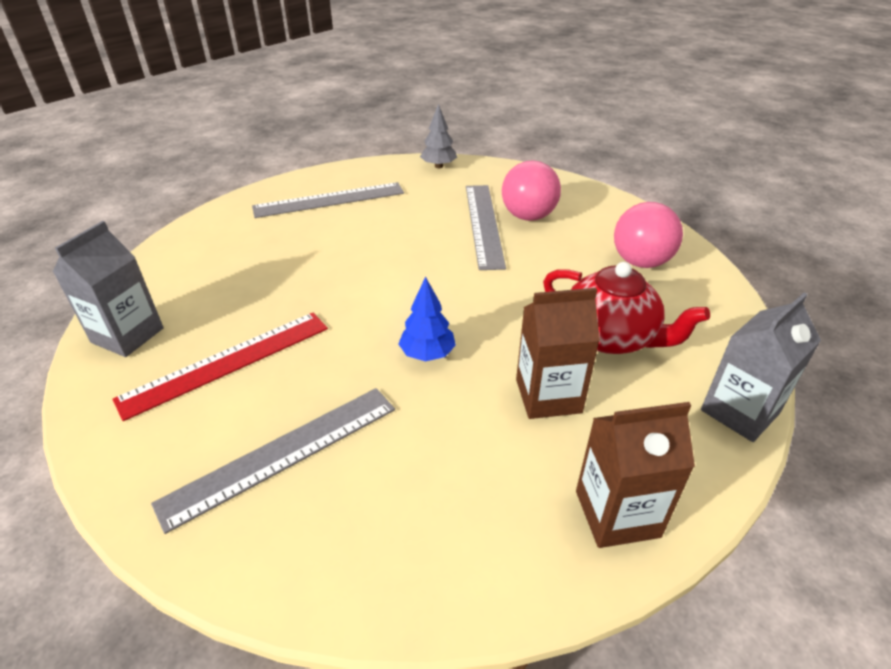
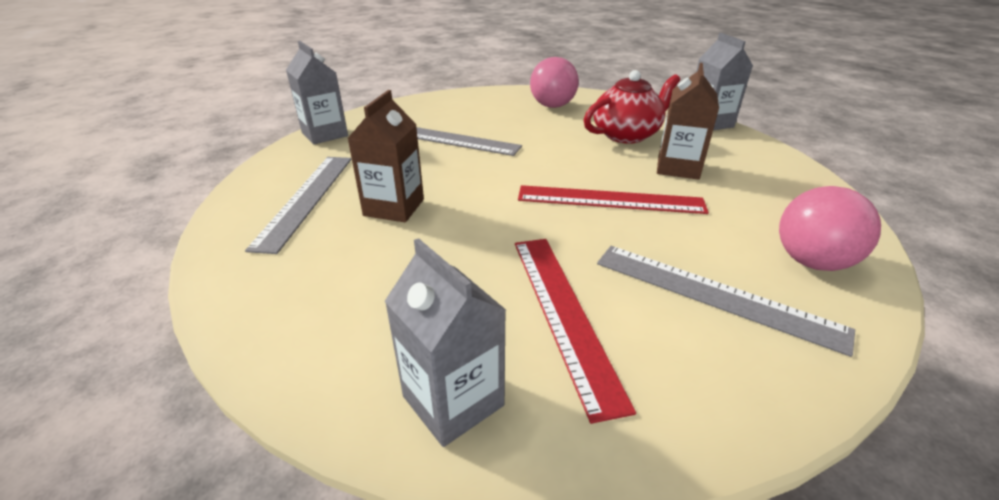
camera: 65 degrees left, 5 degrees down
(282, 454) = (714, 295): grey ruler -> grey ruler turned 45 degrees counterclockwise
(427, 354) = (610, 200): blue tree -> red ruler
(438, 166) = (325, 134): grey tree -> grey carton
(528, 216) = (457, 122): pink ball -> pink ball (811, 262)
(617, 514) = (786, 175): brown carton -> brown carton (394, 207)

